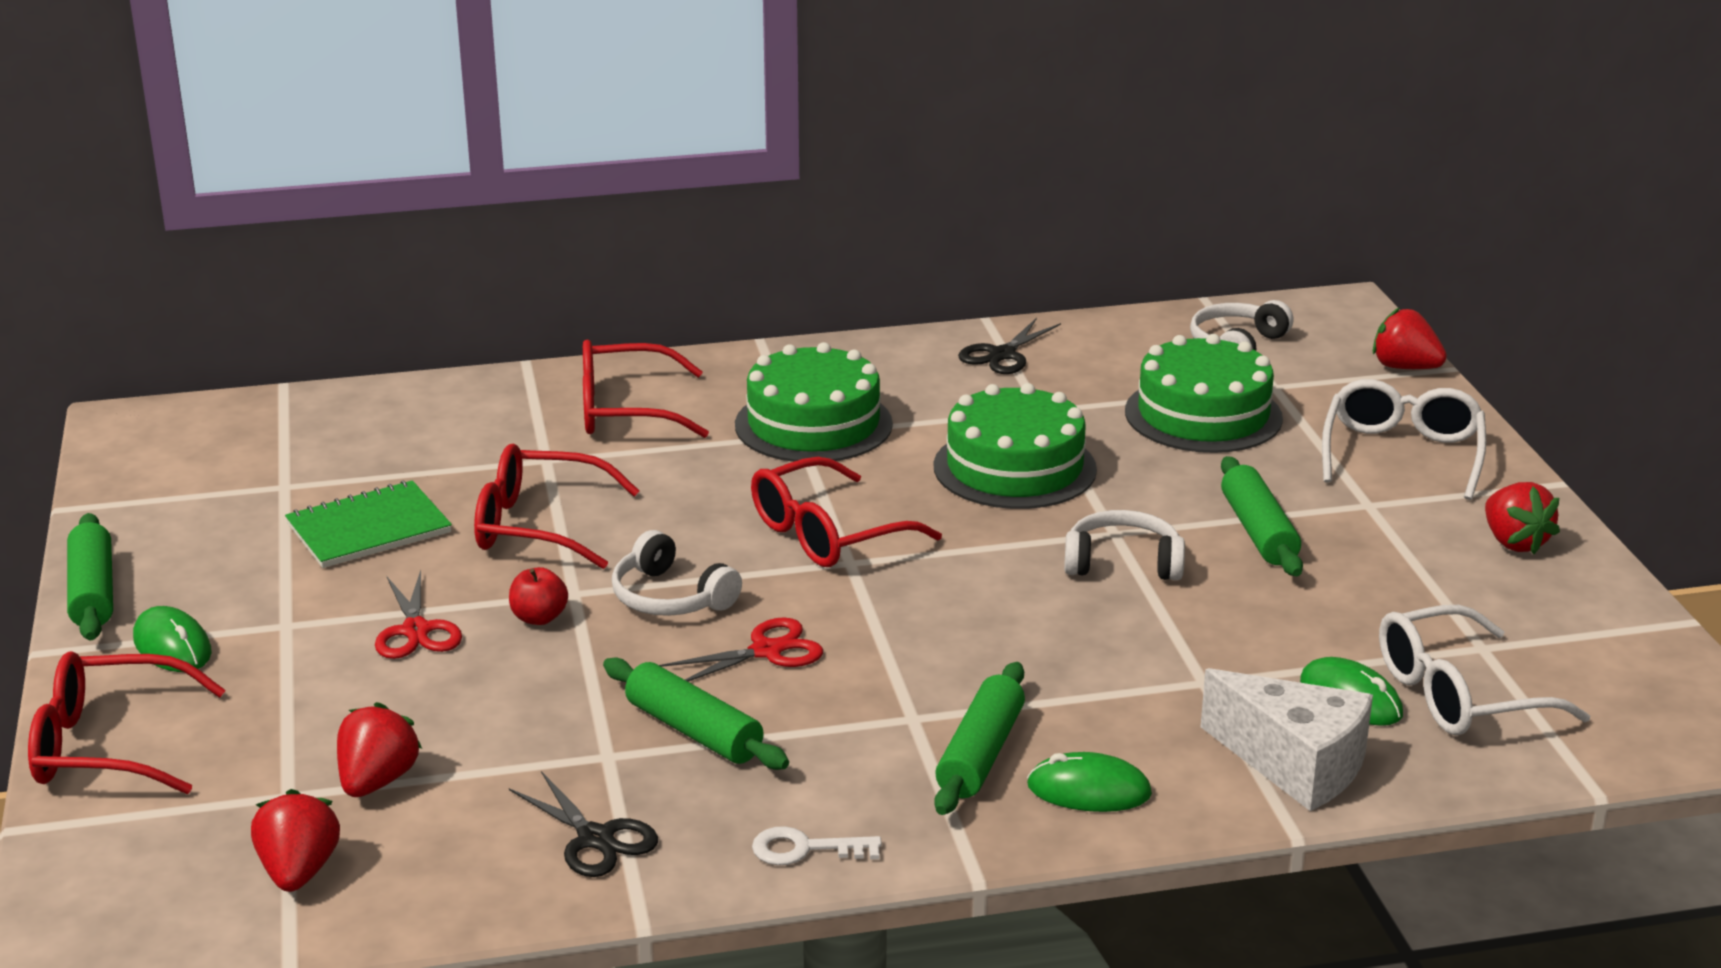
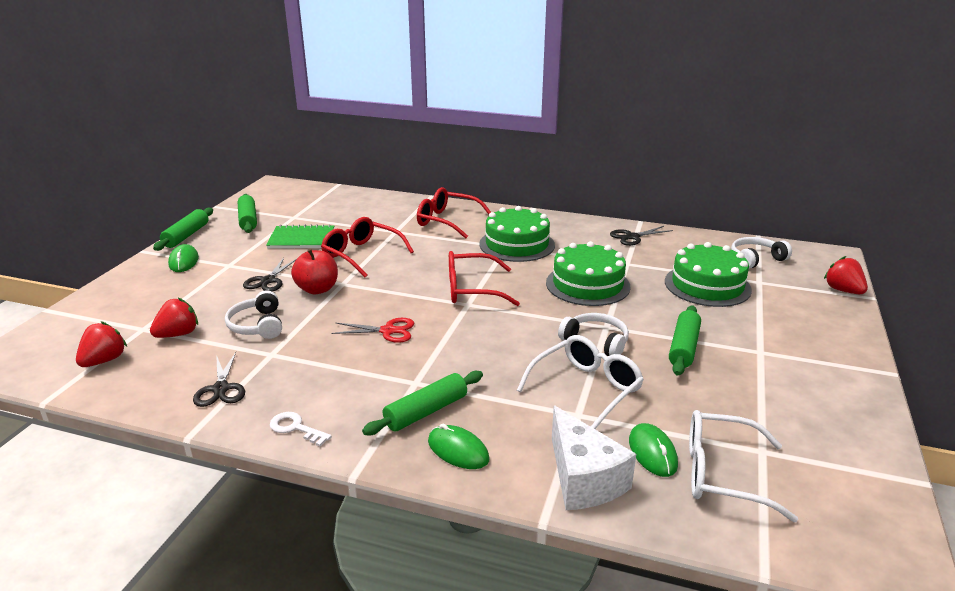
camera: 30 degrees right, 0 degrees up
(107, 746) = (115, 290): red glasses -> none
(416, 631) = (268, 281): red scissors -> black scissors
(539, 618) = (317, 289): red apple -> red apple, size x1.64
(670, 597) = (376, 296): white headphones -> white headphones (257, 325)
(694, 731) = (317, 355): green rolling pin -> green rolling pin (248, 220)
(1402, 454) = (804, 332): white glasses -> white glasses (586, 389)
(1514, 542) = (835, 397): red strawberry -> none

